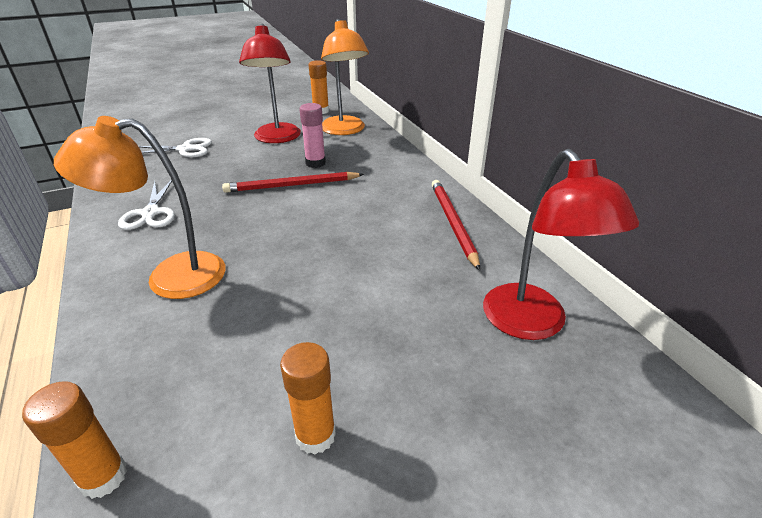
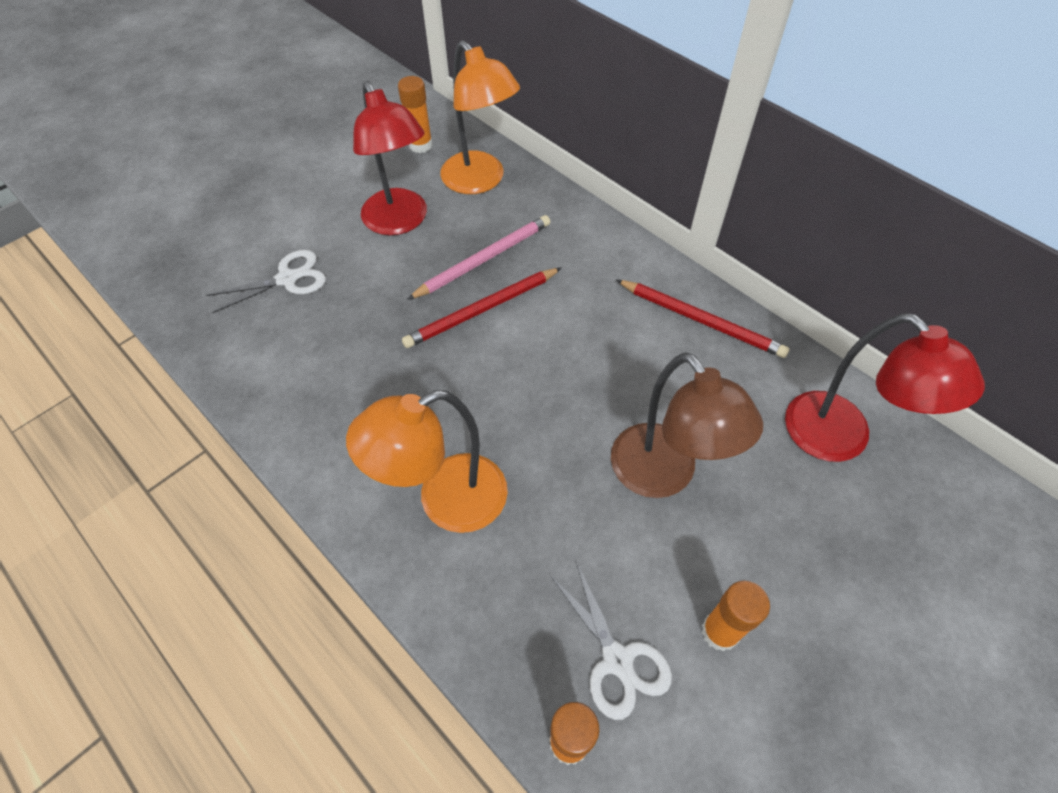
camera: 20 degrees left, 20 degrees up
(151, 213) = (340, 411): white scissors -> white scissors (617, 659)
(315, 163) = (484, 259): pink glue stick -> pink pencil
(351, 306) = (663, 475): none -> brown lamp
(452, 223) = (701, 320): red pencil -> red pencil turned 150 degrees clockwise

